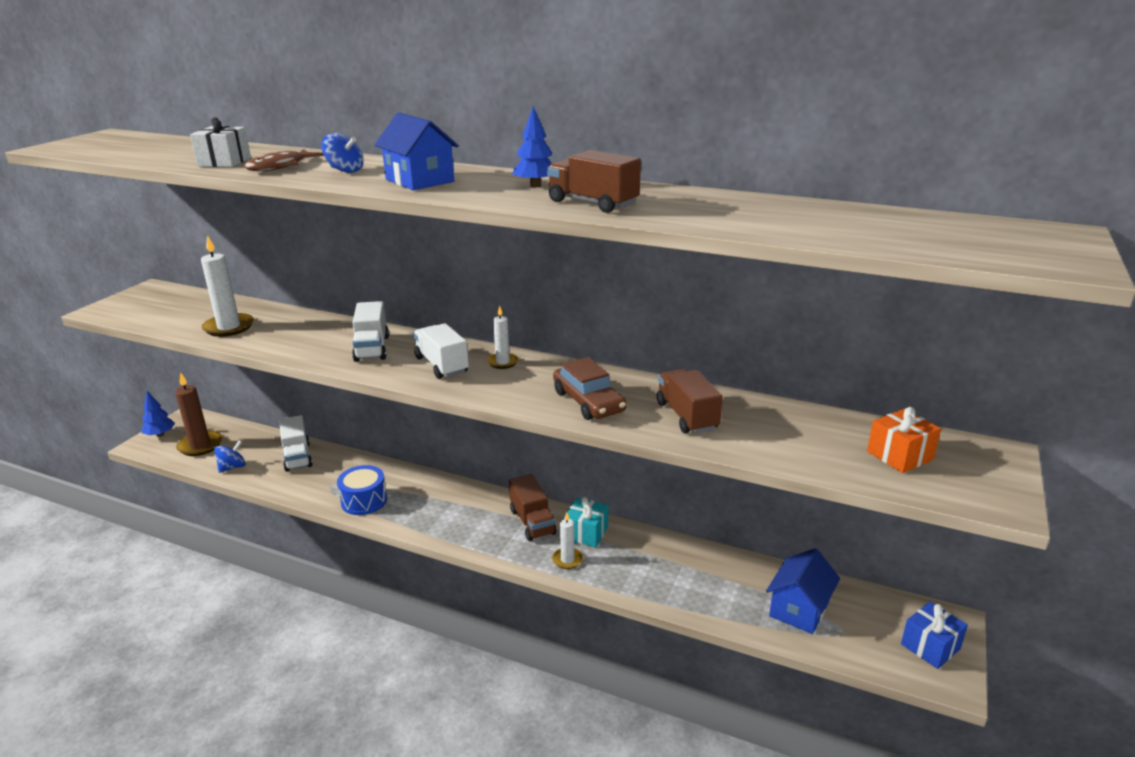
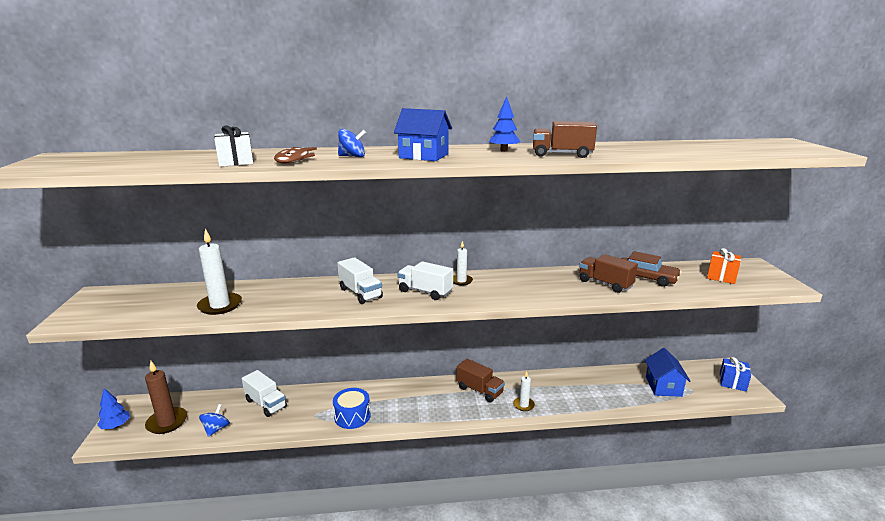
camera: 30 degrees left, 5 degrees down
(586, 533) = (517, 386): turquoise gift -> none
(588, 402) = (544, 290): brown car -> brown car (646, 278)

